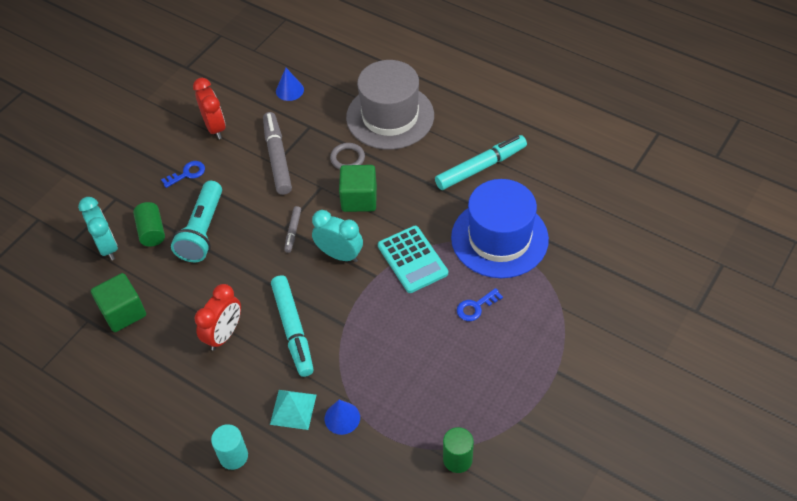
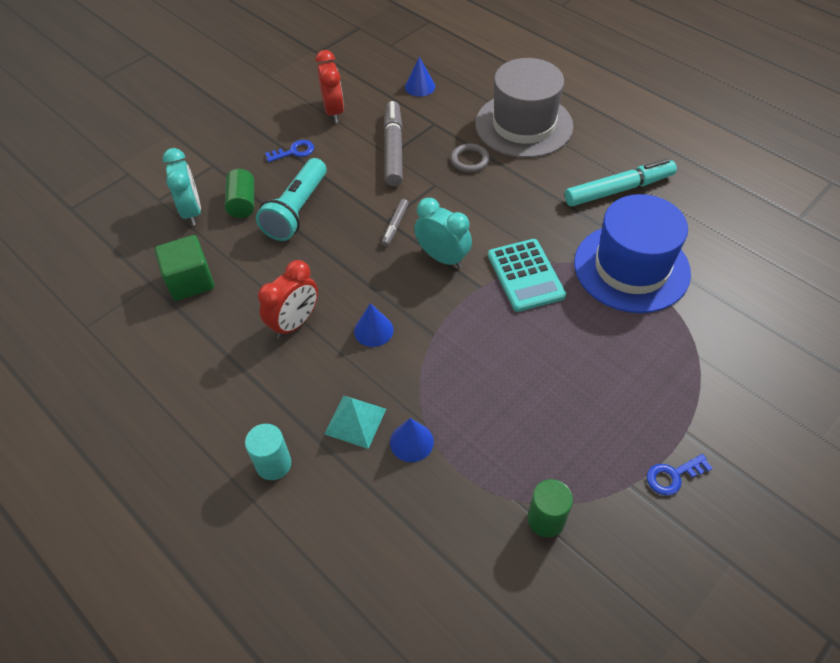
camera: 10 degrees right, 0 degrees up
(293, 329) = (373, 330): turquoise marker -> blue cone
(359, 199) = (475, 203): green cube -> none
(475, 307) = (593, 340): blue key -> blue key (673, 476)

